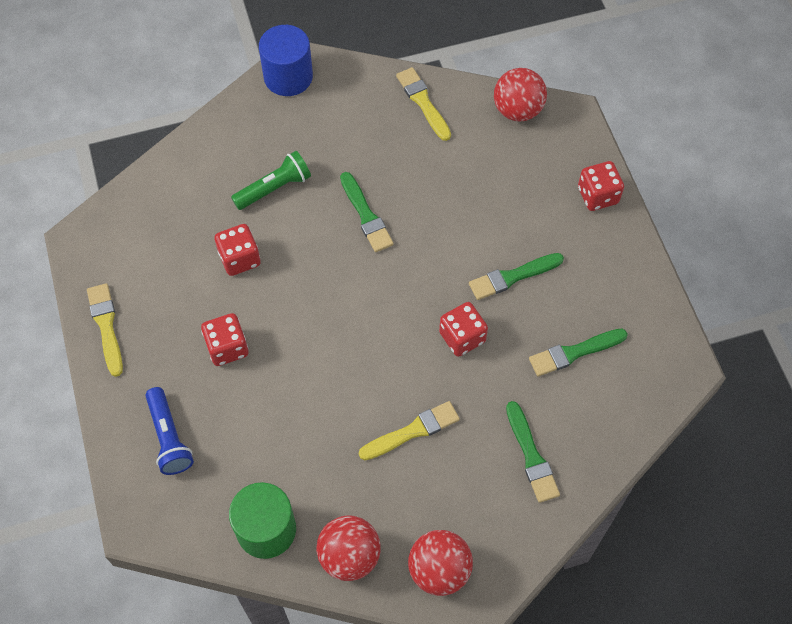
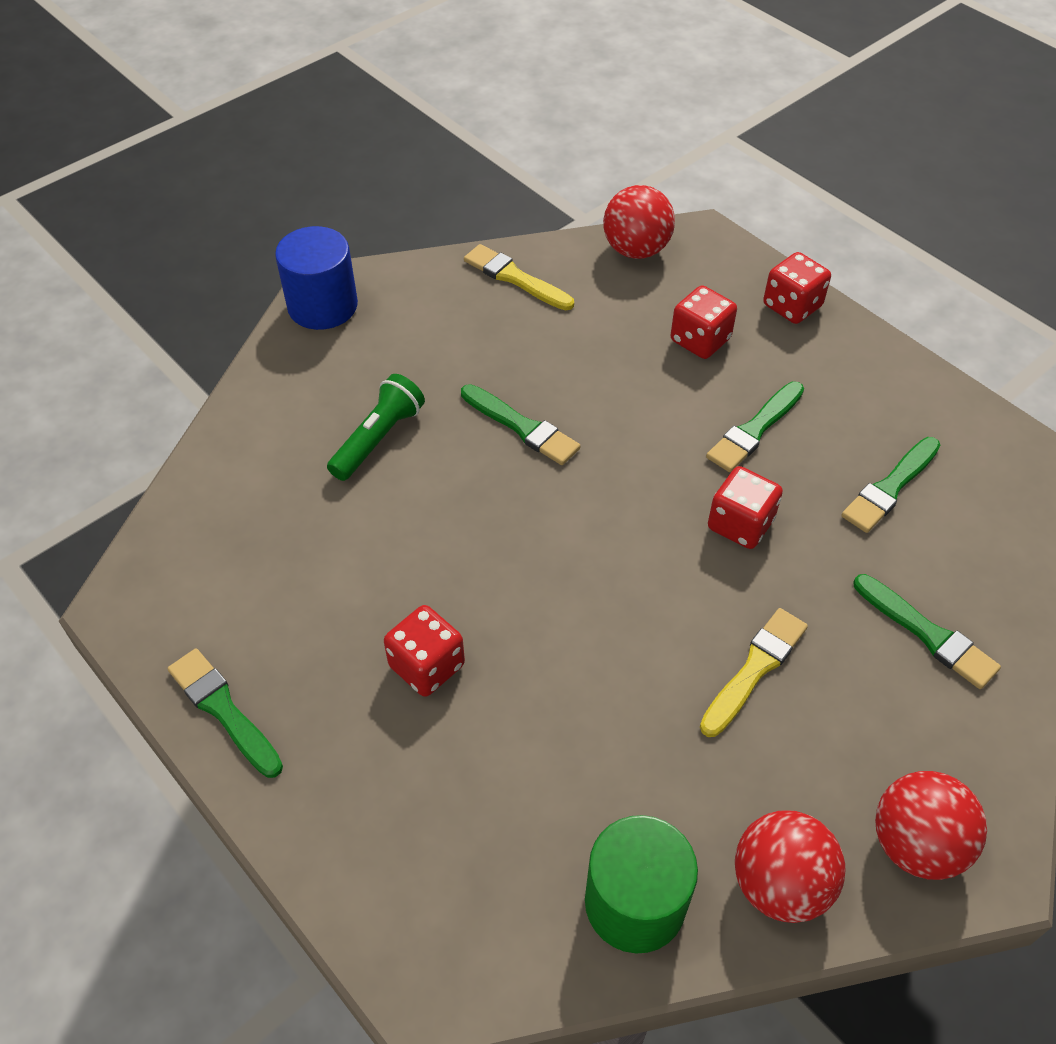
camera: 25 degrees left, 10 degrees down
(106, 326) = (223, 710): yellow brush -> green brush
(169, 437) = (408, 831): blue flashlight -> none
(239, 259) = (379, 542): red dice -> red dice (700, 340)

